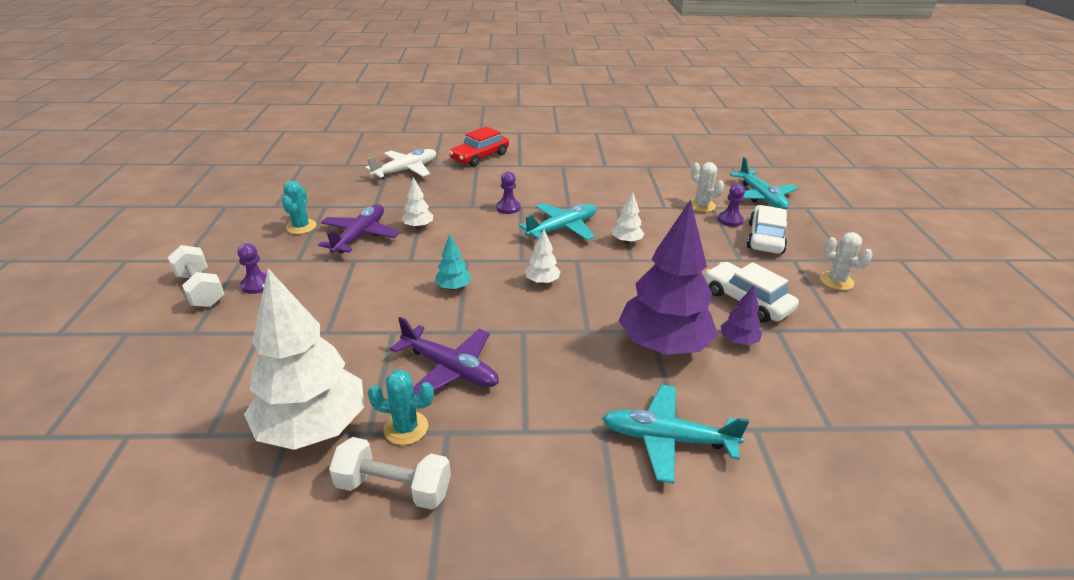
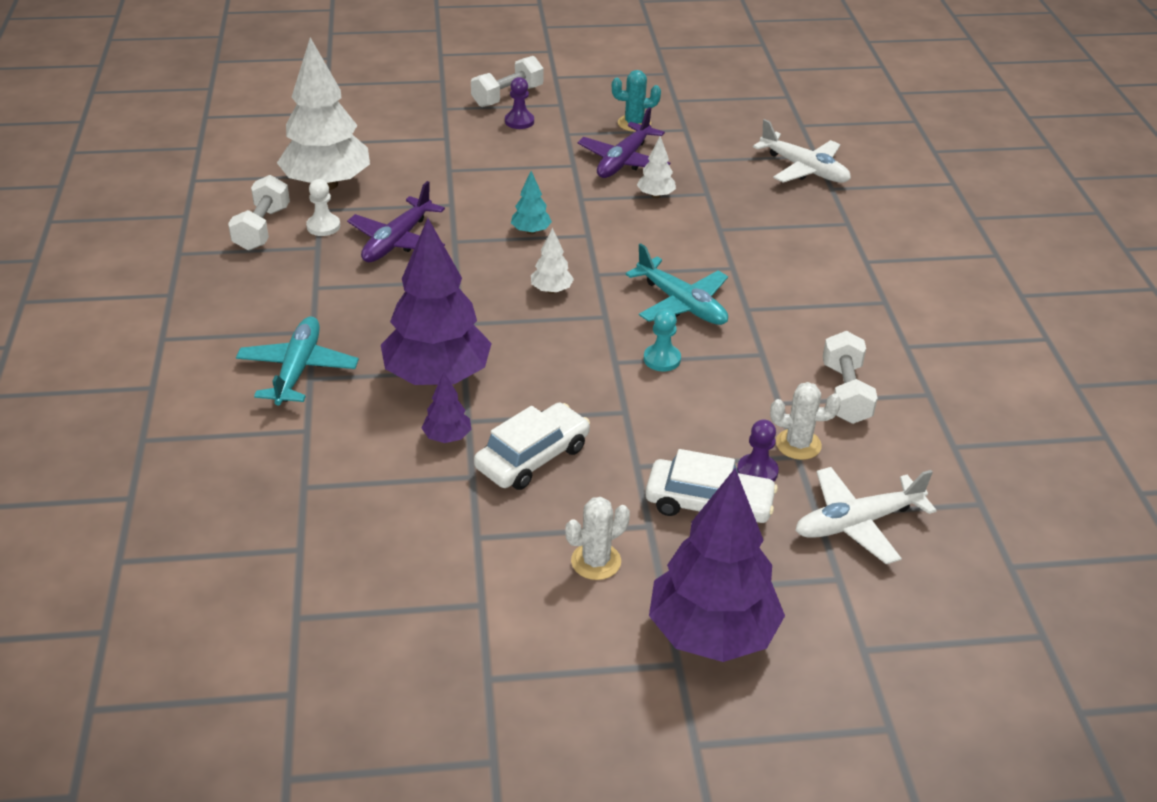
camera: 85 degrees right, 5 degrees up
(360, 236) = (624, 161): purple plane -> purple plane turned 105 degrees clockwise
(406, 428) = (323, 226): turquoise cactus -> white pawn
(480, 157) = (879, 224): red car -> none
(508, 208) = (725, 257): purple pawn -> none
(626, 241) = (662, 359): white tree -> turquoise pawn
(651, 187) = (845, 393): none -> white dumbbell
(701, 205) = (798, 444): white cactus -> white cactus turned 45 degrees clockwise
(761, 197) = (857, 523): turquoise plane -> white plane
(870, 247) = (712, 633): none -> purple tree

